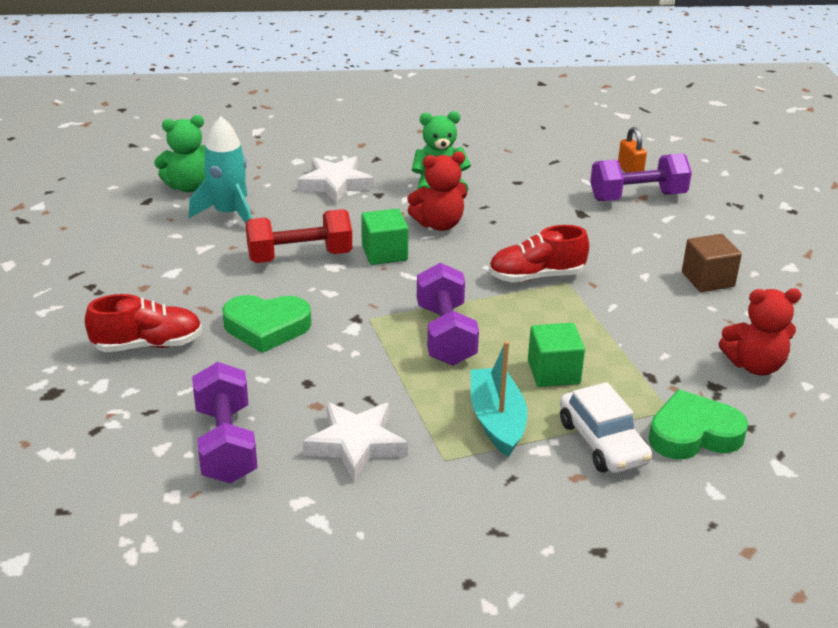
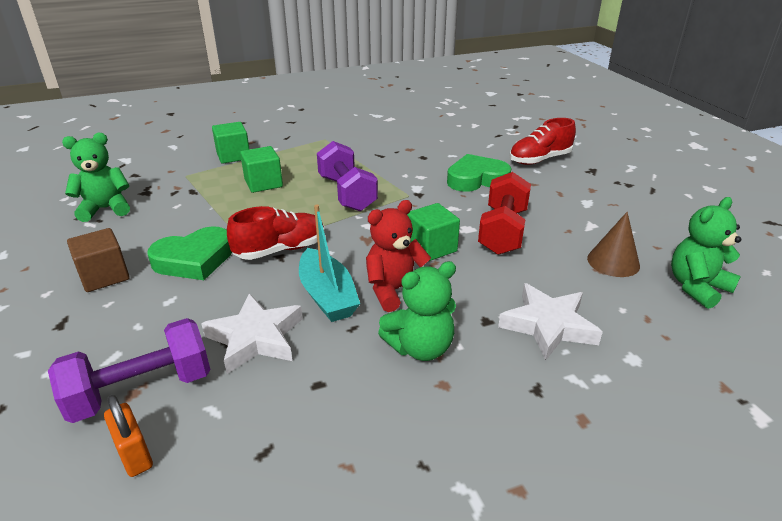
camera: 165 degrees right, 0 degrees up
(226, 444) = (444, 129): purple dumbbell -> none
(228, 214) = (613, 262): turquoise rocket -> brown cone
(299, 257) = (503, 231): red dumbbell -> red dumbbell turned 45 degrees counterclockwise
(356, 444) = (376, 138): white star -> white star (256, 338)
(497, 421) = (299, 156): turquoise boat -> turquoise boat (327, 296)
(602, 442) = (233, 156): white car -> green cube
(693, 434) = (174, 166): green heart -> green heart (194, 260)
(754, 365) = (105, 209): red teddy bear -> green teddy bear

